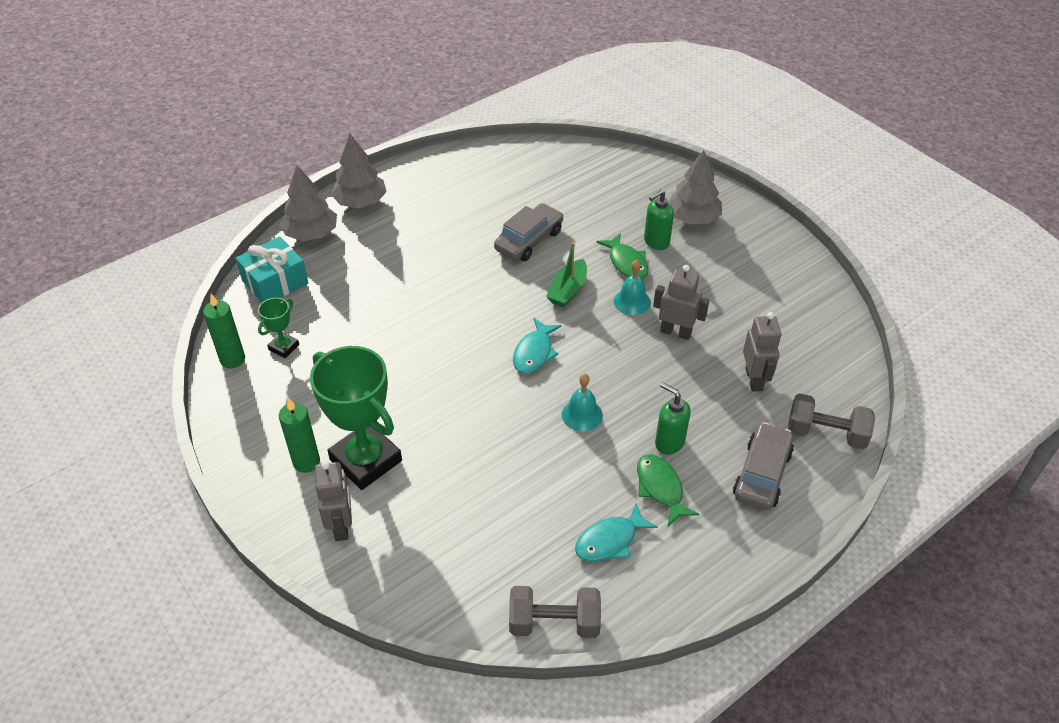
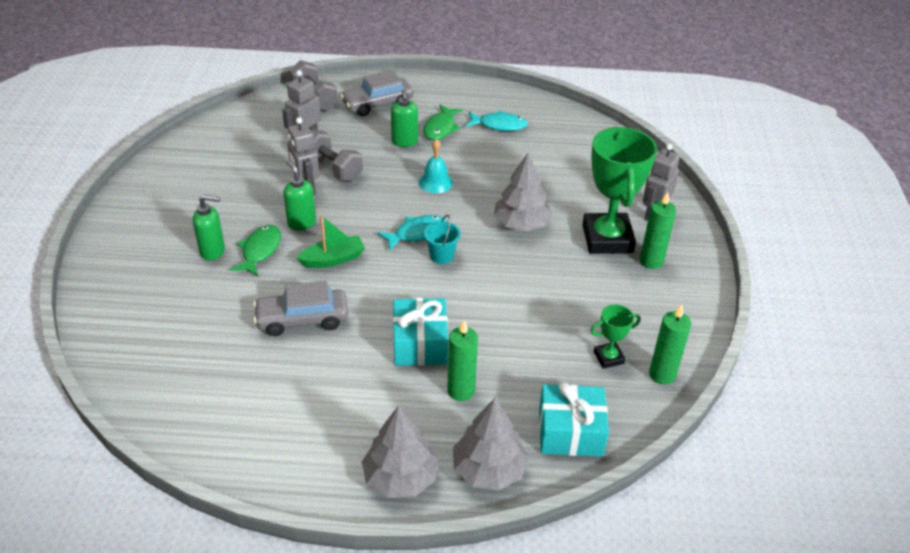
camera: 140 degrees left, 5 degrees down
(372, 263) = (461, 391): none -> green candle
(431, 274) = (420, 344): none -> turquoise gift
(492, 346) = (441, 255): none -> turquoise bucket
(554, 623) = (568, 115): grey dumbbell -> grey dumbbell (333, 169)
(632, 301) = (301, 223): turquoise bell -> green soap dispenser
(693, 218) = (153, 251): grey tree -> grey tree (521, 224)

